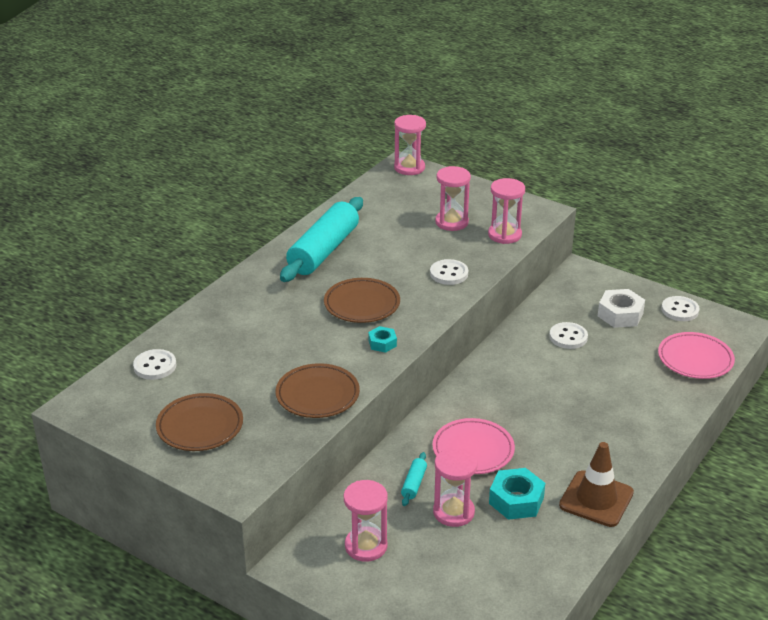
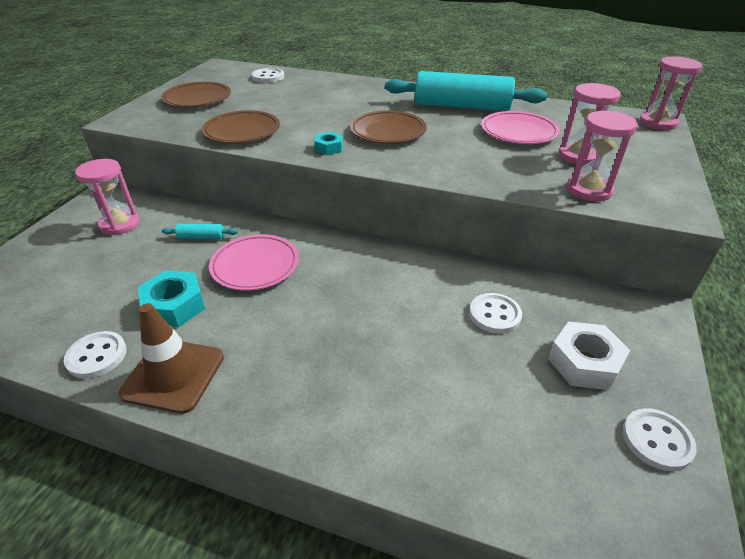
camera: 75 degrees right, 5 degrees up
(449, 273) = (474, 166): white button -> white button (97, 356)
(453, 512) = (159, 266): pink hourglass -> none
(695, 359) = (530, 474): pink plate -> pink plate (518, 132)

